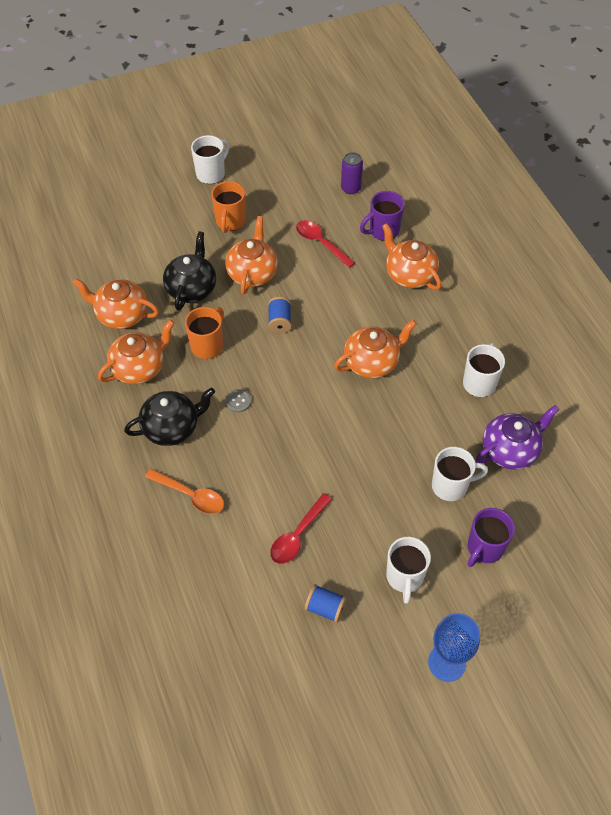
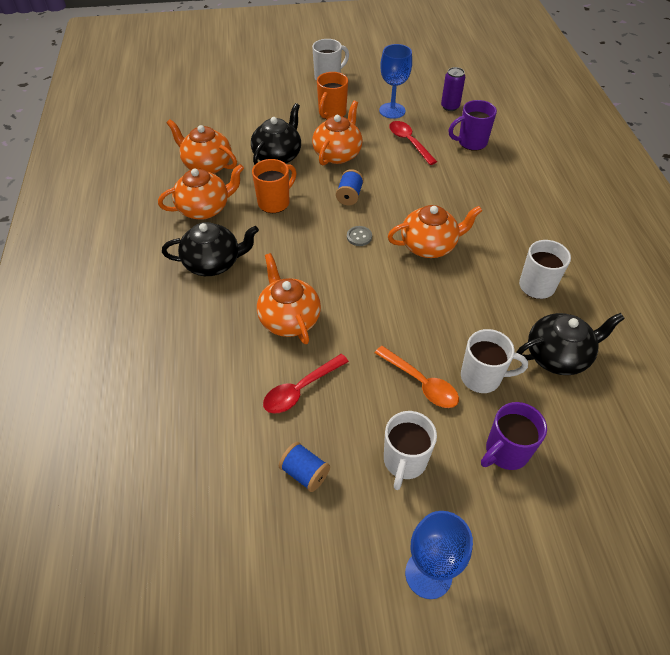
camera: 15 degrees right, 5 degrees down
(191, 495) = (206, 327): orange spoon -> orange spoon (421, 383)
(238, 401) = (285, 253): grey button -> grey button (359, 237)
(292, 205) = (392, 110): none -> blue goblet
(409, 274) = (487, 180): orange teapot -> orange teapot (289, 319)
(510, 450) = (557, 356): purple teapot -> black teapot

